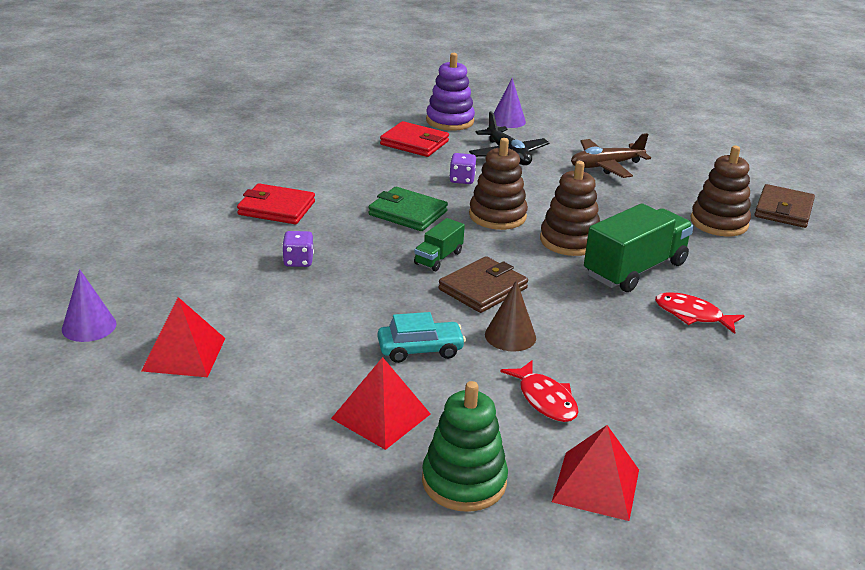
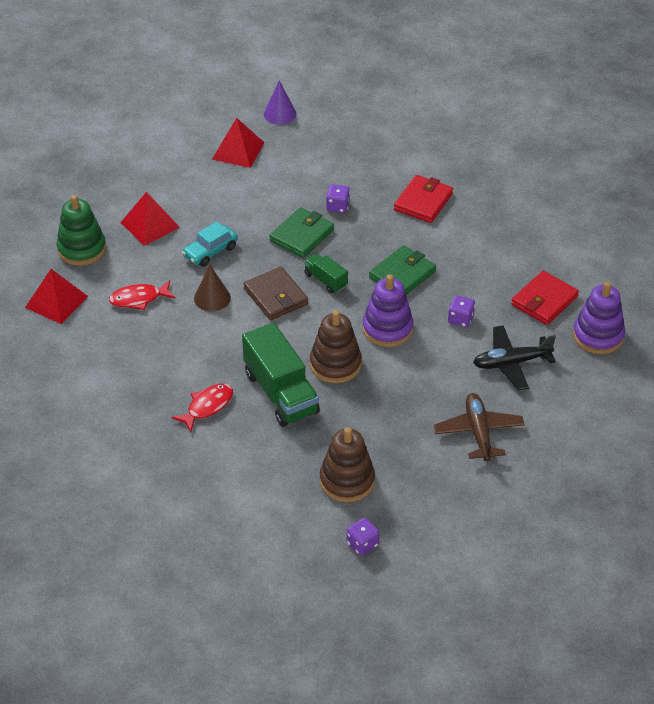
camera: 105 degrees right, 15 degrees up
(362, 281) = (301, 235): none -> green wallet
(420, 350) = (210, 251): turquoise car -> turquoise car turned 45 degrees clockwise
(497, 216) = (387, 328): brown stacking toy -> purple stacking toy
(508, 120) = (598, 382): purple cone -> none
(783, 210) = (362, 544): brown wallet -> purple dice

